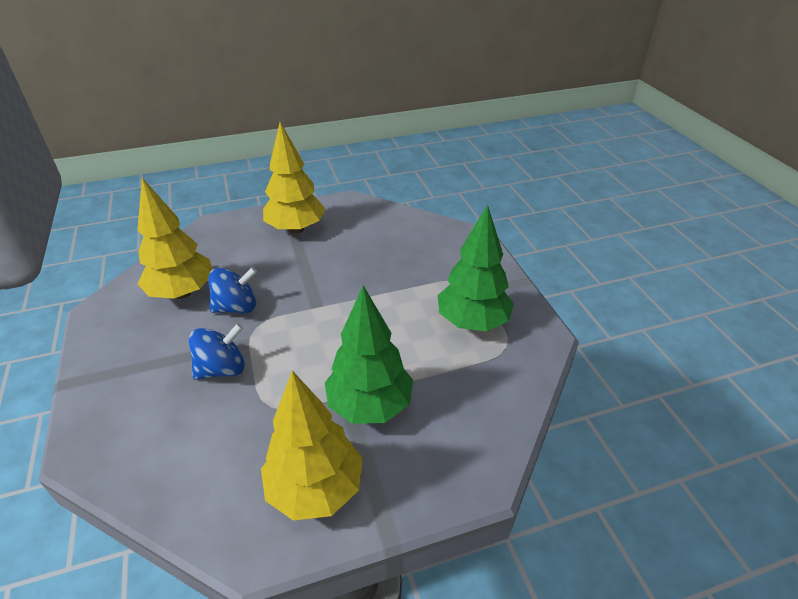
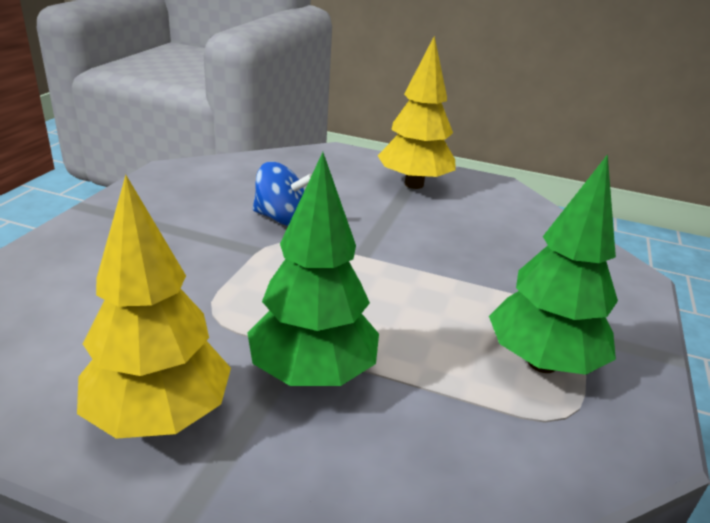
camera: 35 degrees right, 10 degrees down
(182, 293) = (248, 187): yellow tree -> none
(222, 369) = (208, 259): blue spinning top -> none

